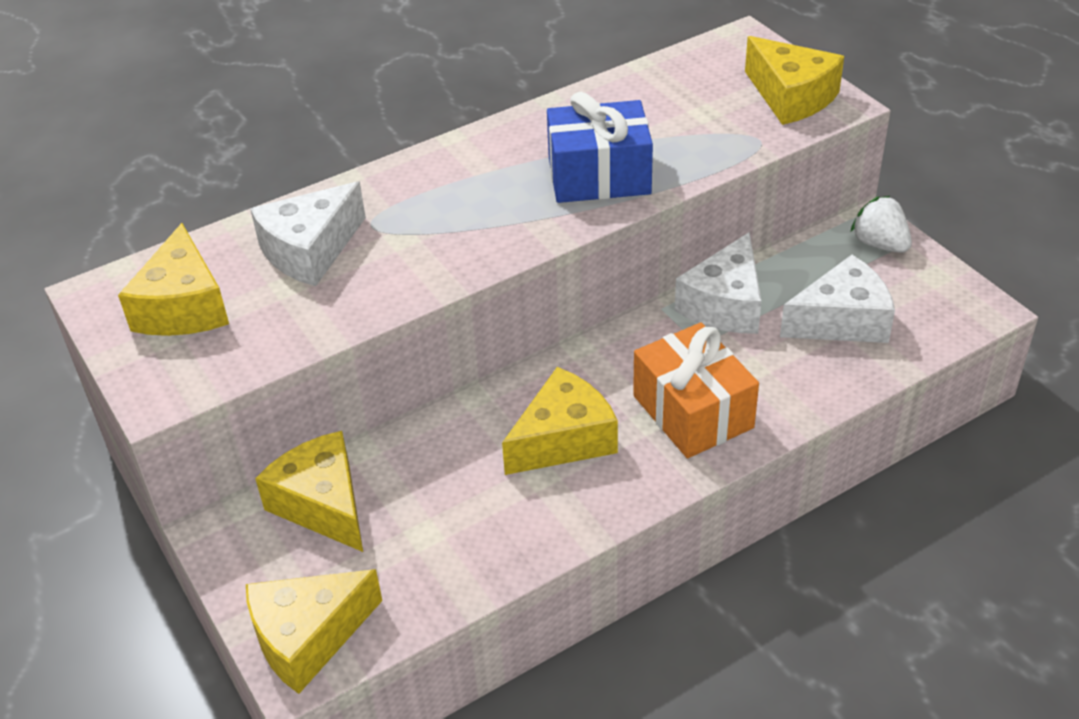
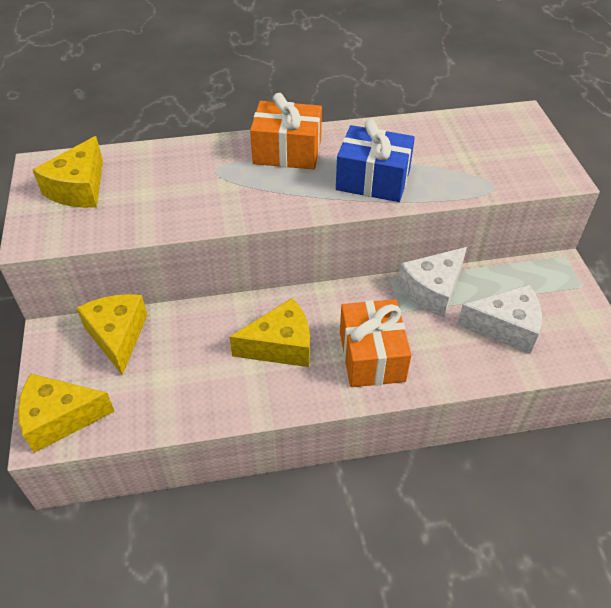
camera: 20 degrees right, 5 degrees up
(310, 251) = (170, 176): white cheese -> none
(458, 172) = (287, 151): none -> orange gift
(791, 97) = (533, 163): yellow cheese -> none
(879, 244) = (560, 282): white strawberry -> none

